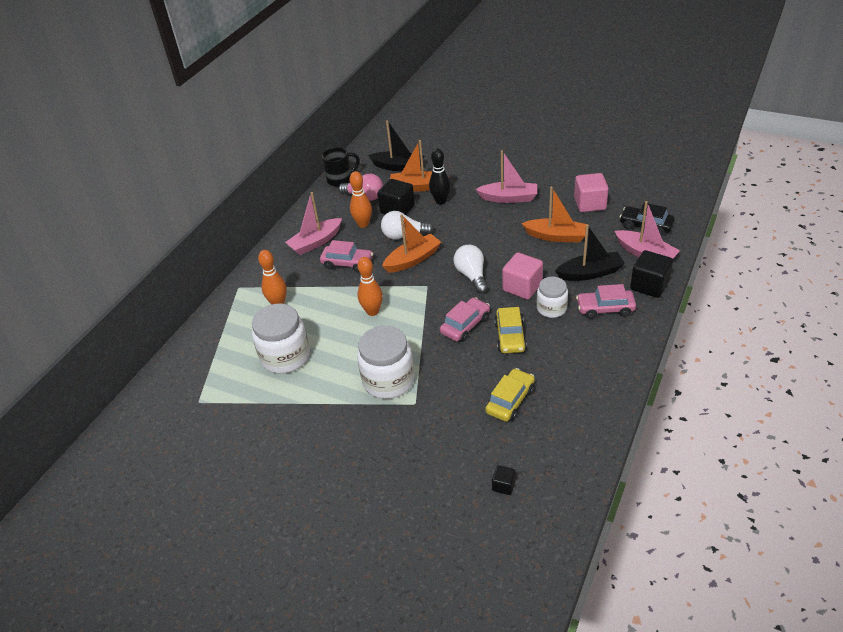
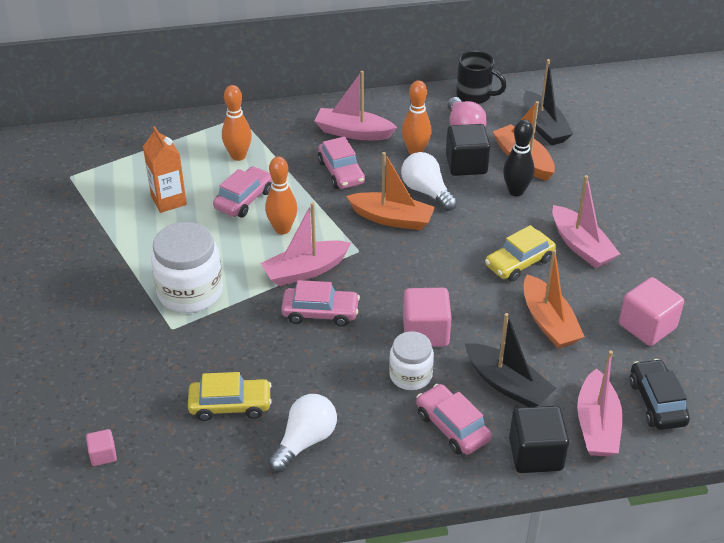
camera: 50 degrees right, 0 degrees up
(285, 356) = (168, 200): white jar -> orange carton
(325, 318) = (244, 199): none -> pink car
(421, 317) = (305, 271): none -> pink boat
(472, 276) = (407, 280): white light bulb -> white light bulb (305, 441)
(503, 485) = (103, 455): black cube -> pink cube
(510, 336) = (332, 359): yellow car -> yellow car (519, 263)

